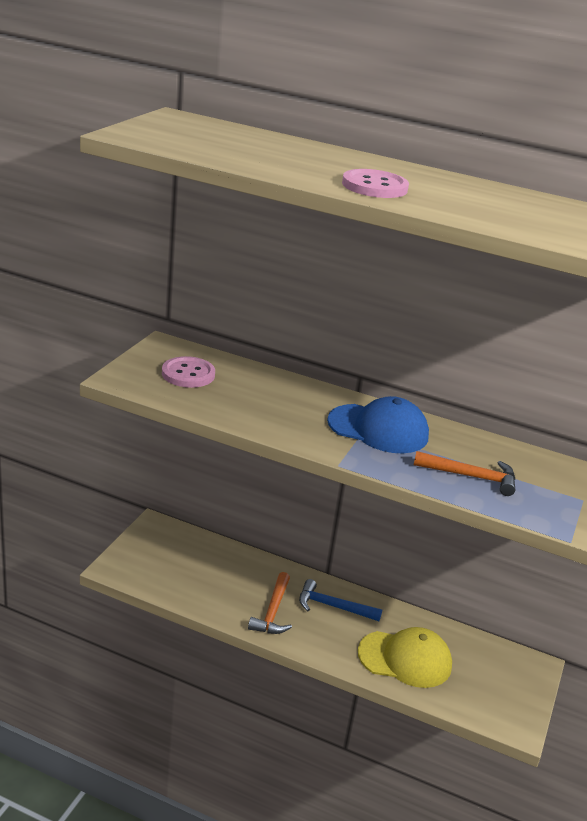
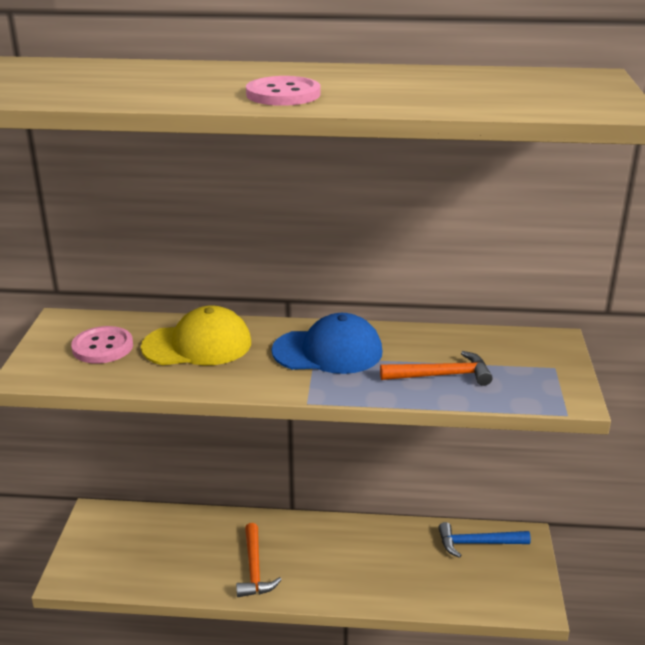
camera: 15 degrees left, 0 degrees up
(333, 606) = (312, 542): blue hammer -> blue hammer (477, 543)
(405, 659) = (404, 574): yellow cap -> yellow cap (197, 345)

